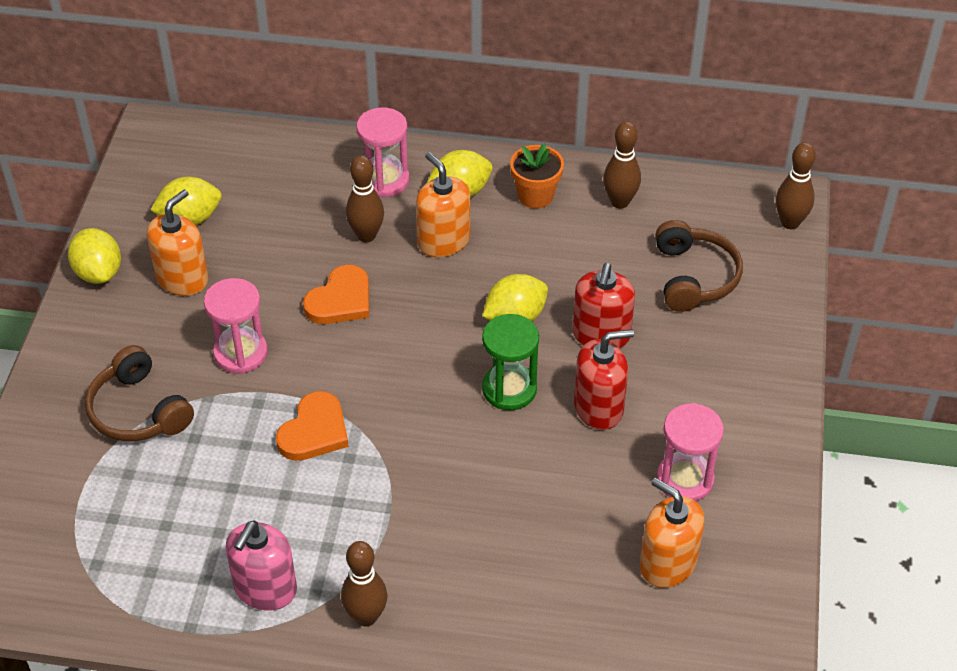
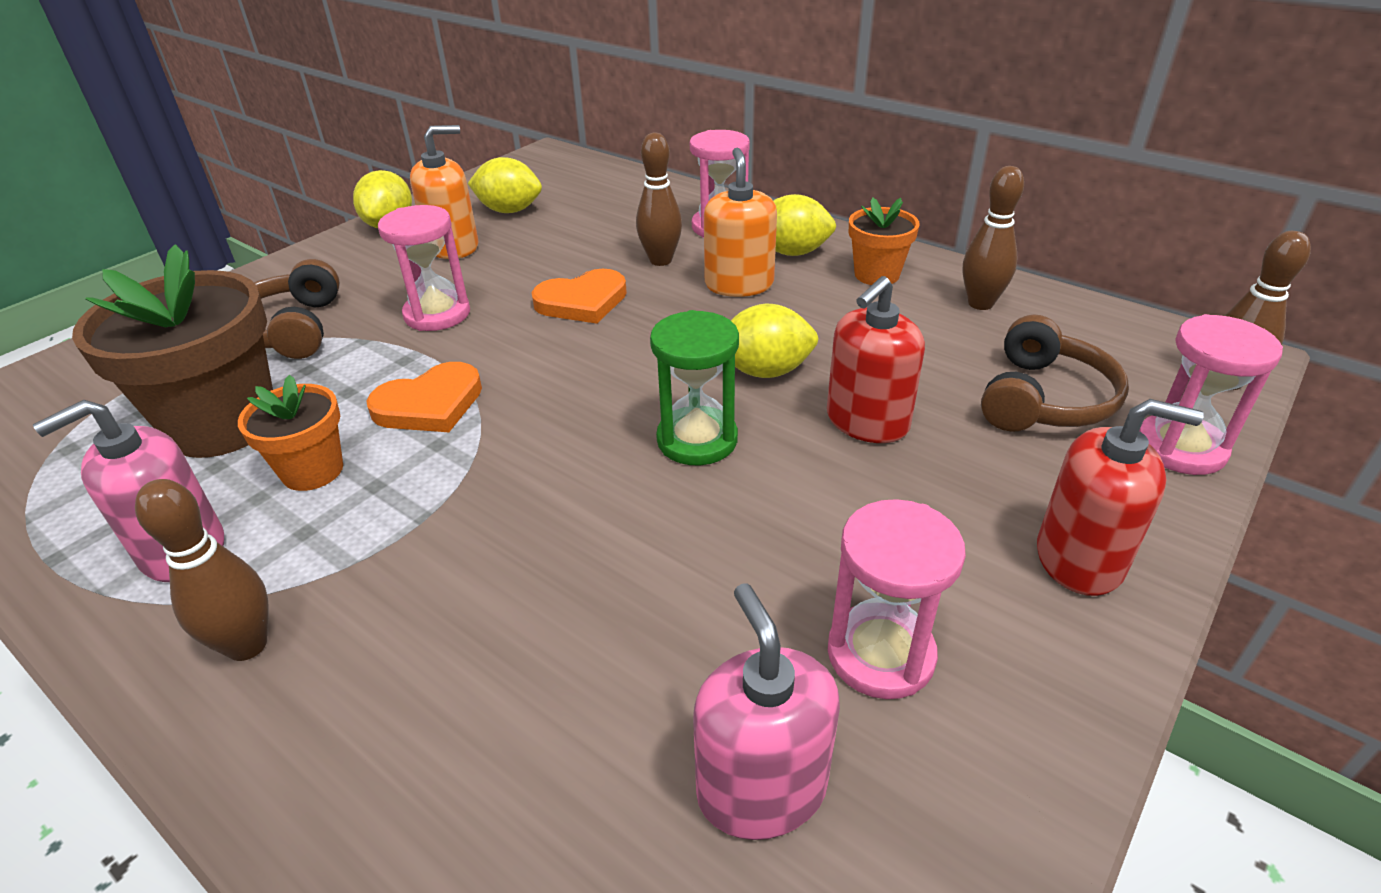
camera: 30 degrees right, 10 degrees down
(186, 503) = (223, 424): none -> brown flower pot
(287, 508) = (312, 470): none -> orange flower pot
(598, 407) = (805, 502): red soap dispenser -> red soap dispenser (1079, 559)
(667, 563) = (761, 788): orange soap dispenser -> pink soap dispenser
(779, 287) = (1180, 448): none -> pink hourglass

